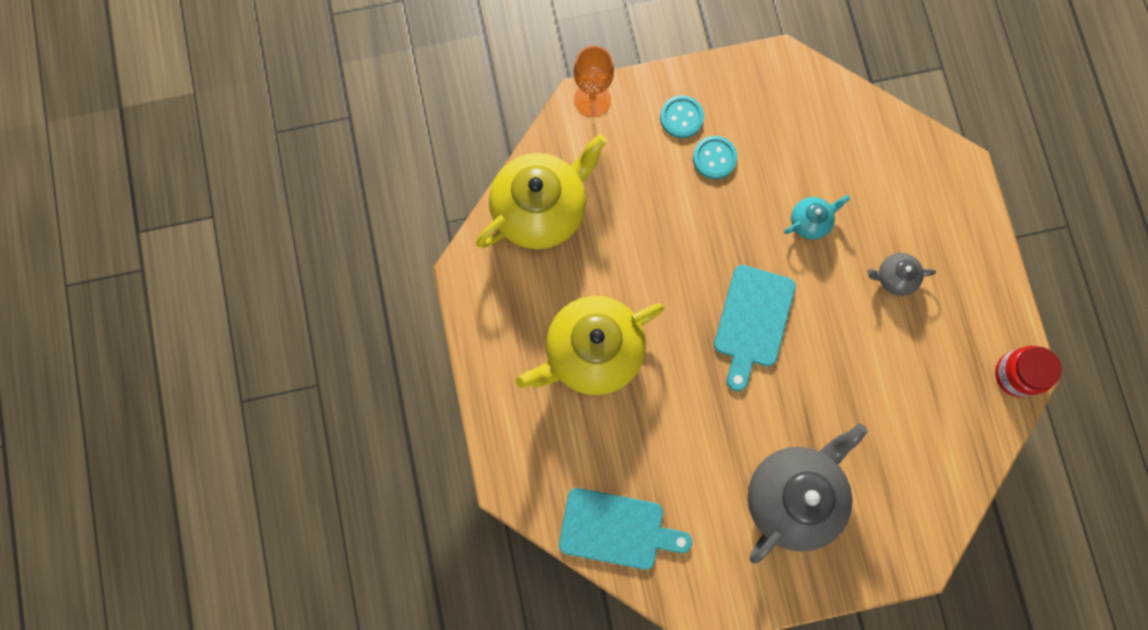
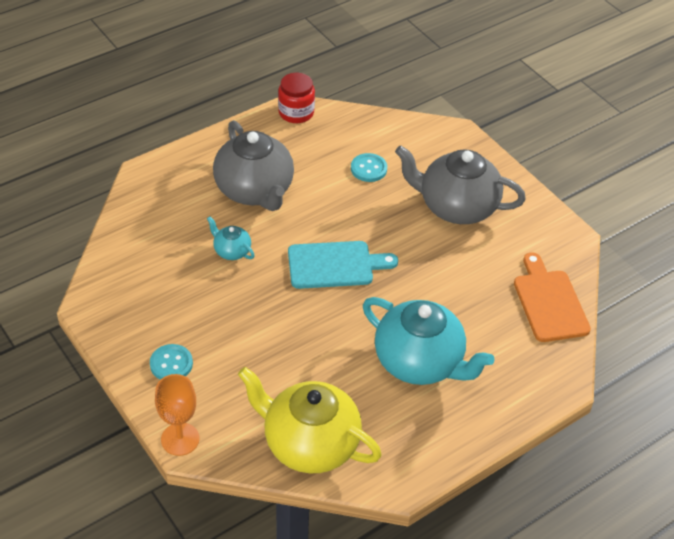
camera: 115 degrees left, 30 degrees down
(592, 352) = (420, 362): yellow teapot -> turquoise teapot
(617, 529) = (549, 302): turquoise cutting board -> orange cutting board
(714, 158) = (201, 329): turquoise button -> turquoise button (368, 169)
(894, 277) = (255, 191): grey teapot -> grey teapot, size x2.23

